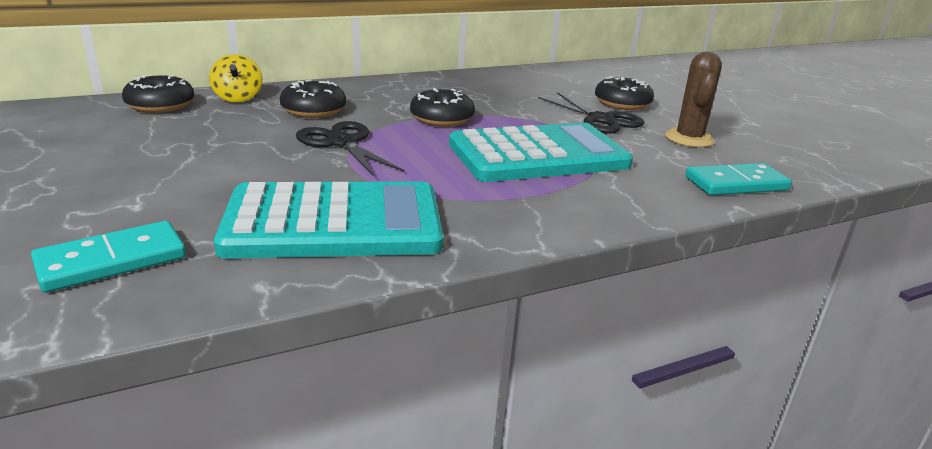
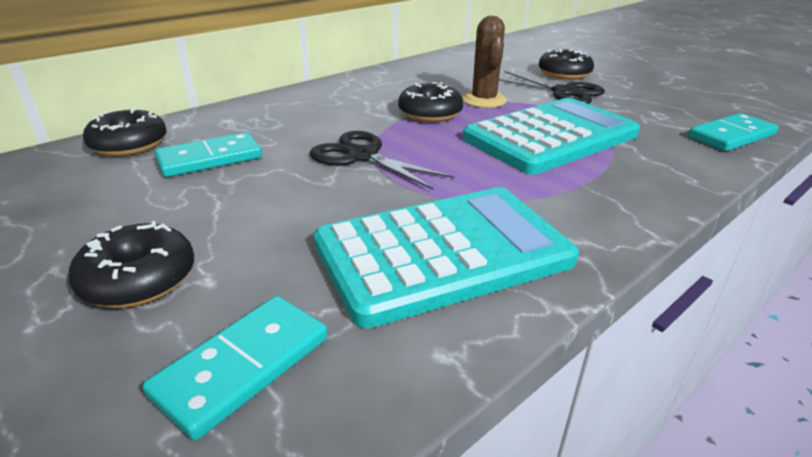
camera: 15 degrees left, 5 degrees up
(214, 125) = (210, 159): none -> turquoise domino
(238, 98) = (208, 123): yellow spinning top -> none
(313, 110) = (300, 124): black donut -> black donut (139, 280)
(689, 139) = (650, 99): brown cactus -> brown cactus (484, 100)

